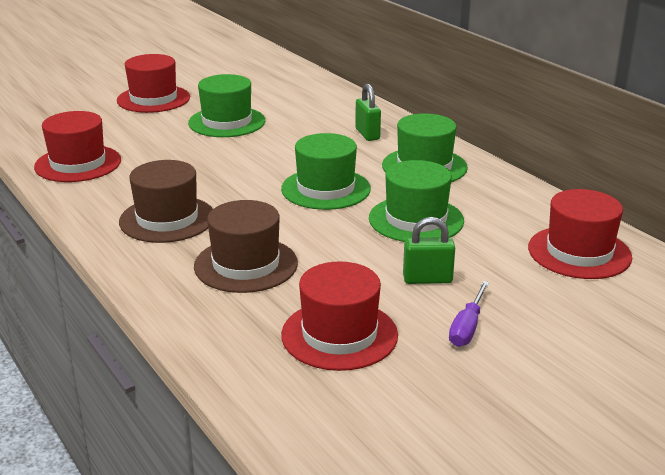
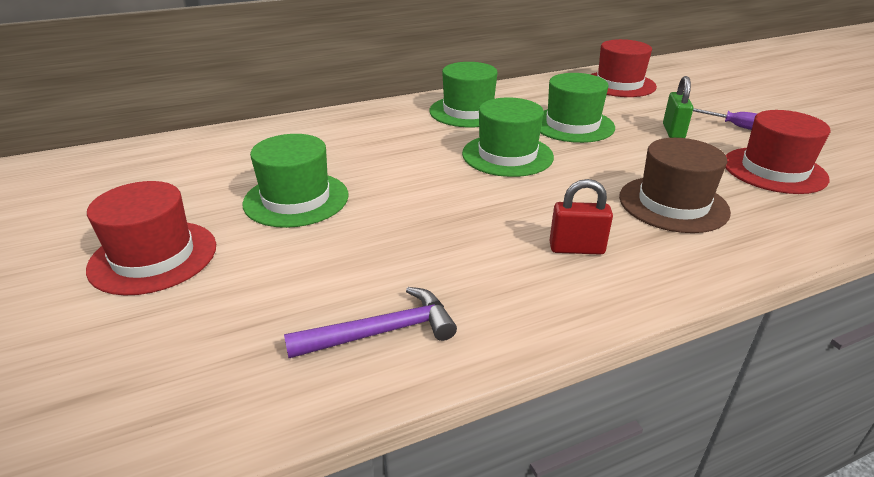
camera: 80 degrees left, 5 degrees up
(78, 163) = (382, 332): red hat -> purple hammer
(167, 219) = (576, 248): brown hat -> red padlock
(367, 134) = (383, 126): green padlock -> none

